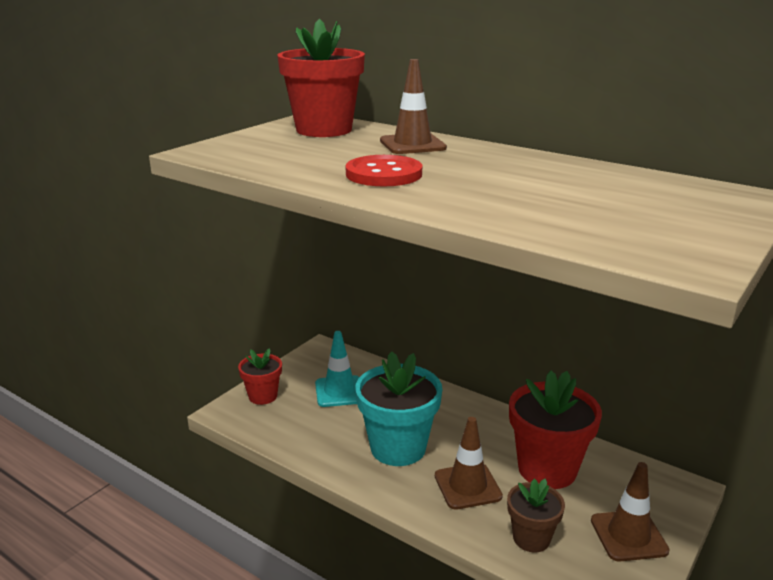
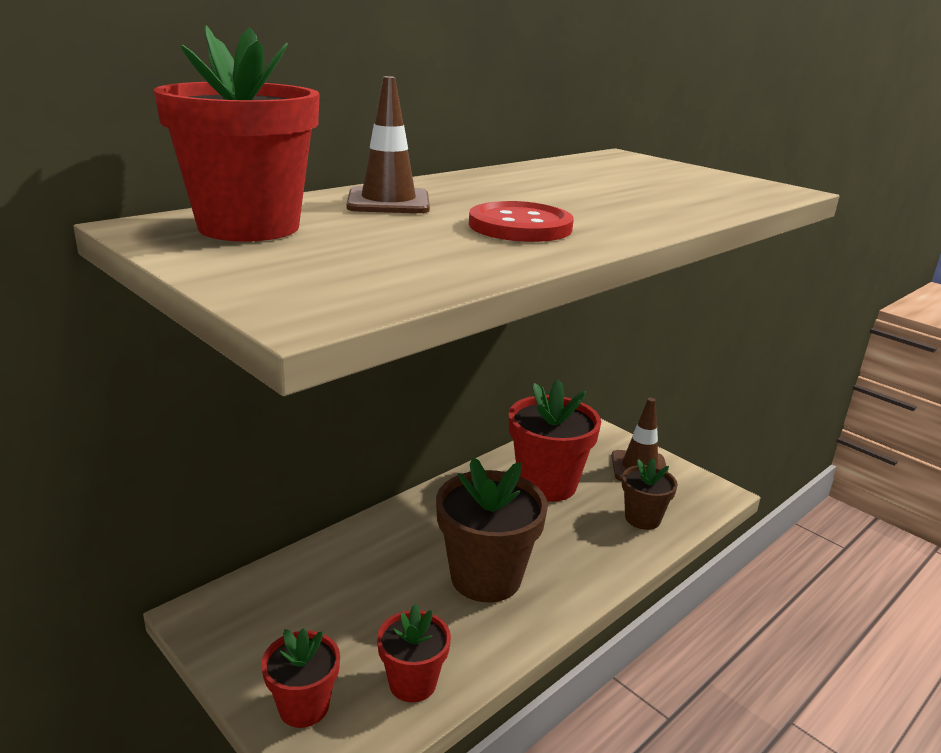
camera: 80 degrees left, 0 degrees up
(287, 430) = (412, 683): none -> red flower pot
(339, 391) = (337, 611): turquoise traffic cone -> none
(398, 448) = (486, 577): turquoise flower pot -> brown flower pot
(467, 486) = (564, 539): brown traffic cone -> none

